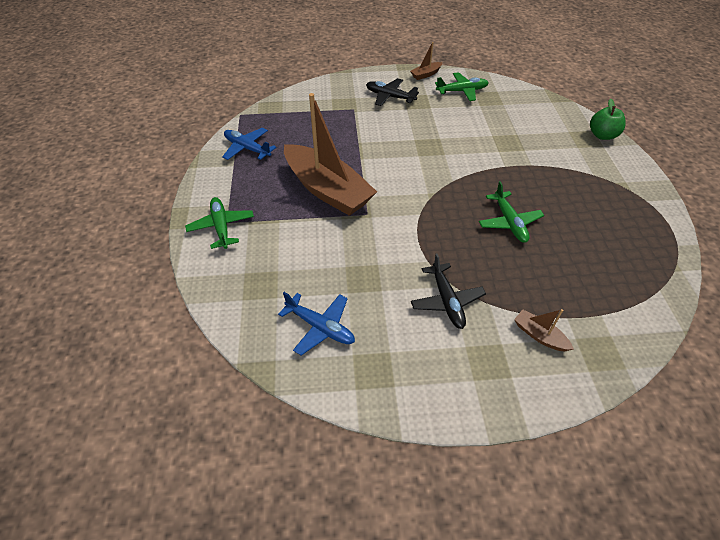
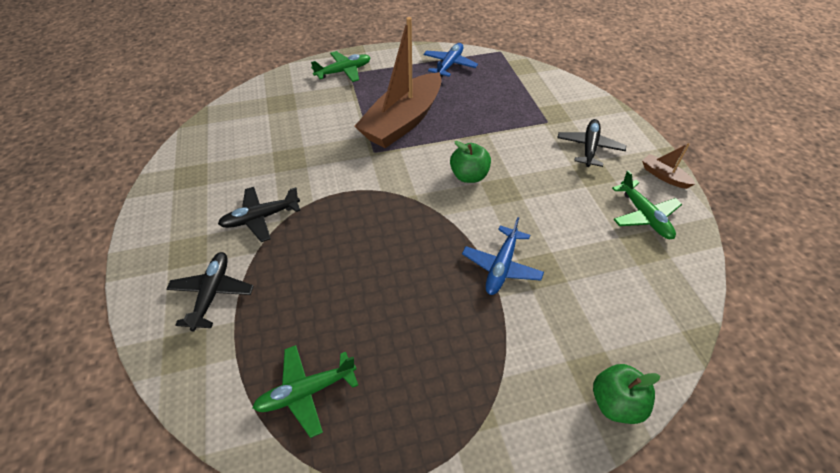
camera: 80 degrees right, 0 degrees up
(320, 327) = (236, 141): blue plane -> blue plane (501, 266)
(410, 160) = (469, 176): none -> green apple
(509, 222) = (379, 269): green plane -> green plane (306, 392)
(539, 335) = (212, 293): brown boat -> black plane

